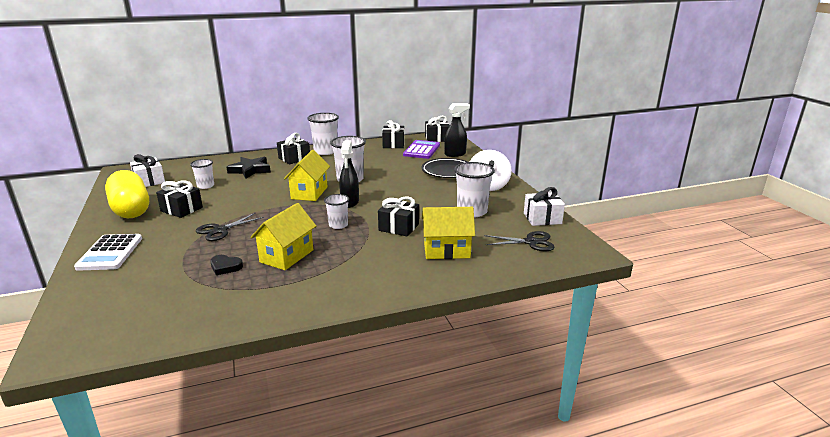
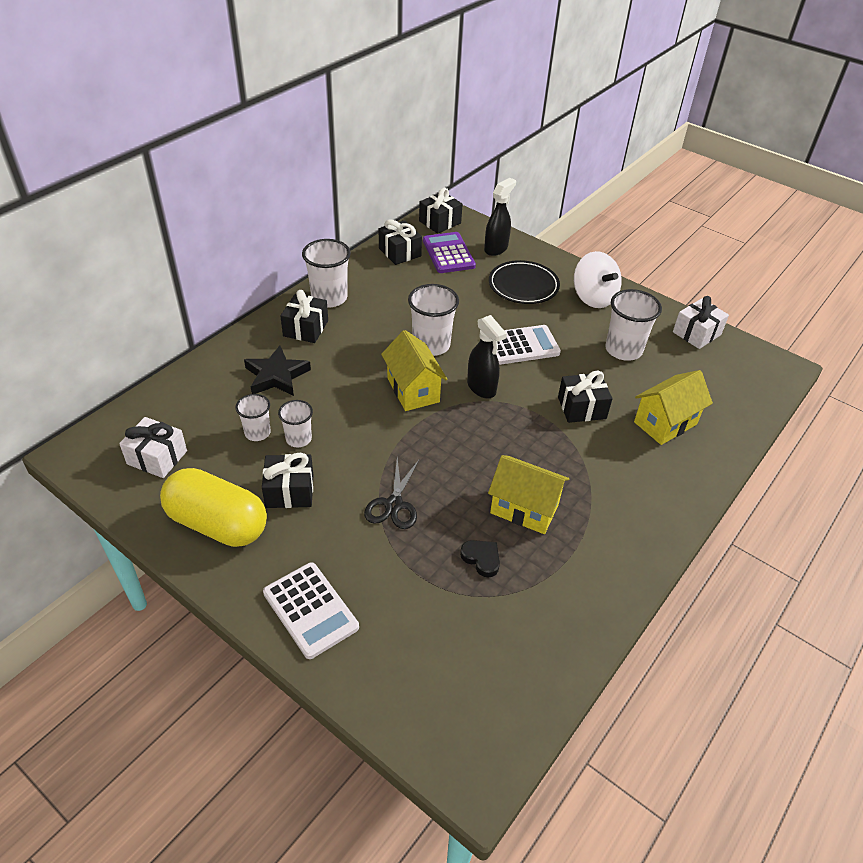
camera: 35 degrees left, 20 degrees up
(225, 267) = (481, 559): black heart -> black heart turned 120 degrees counterclockwise
(287, 256) = (524, 508): yellow house -> yellow house turned 60 degrees counterclockwise
(338, 225) = (516, 433): white cup -> white cup (298, 439)
(404, 193) = (521, 346): none -> white calculator
(531, 242) = (722, 375): black scissors -> none

